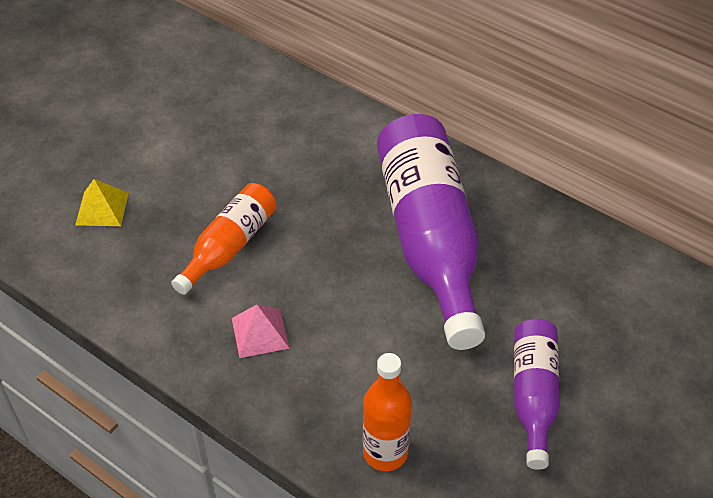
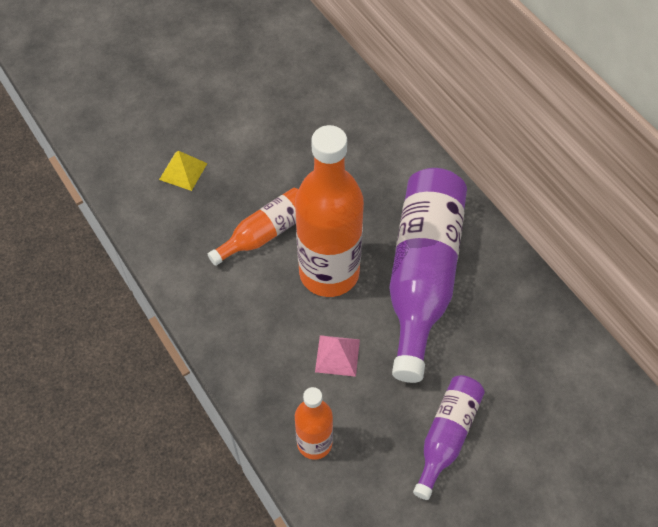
camera: 20 degrees right, 10 degrees up
(260, 333) = (260, 314): pink pyramid -> pink pyramid (337, 355)
(322, 266) = (329, 273): none -> orange bottle

